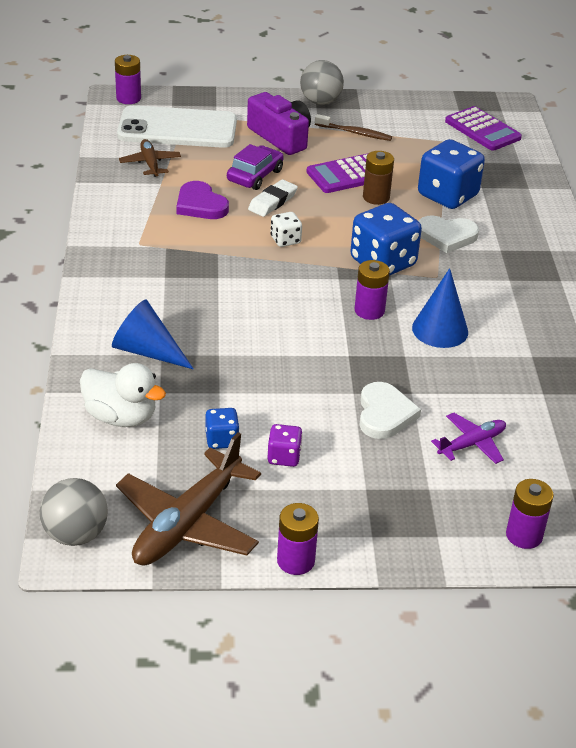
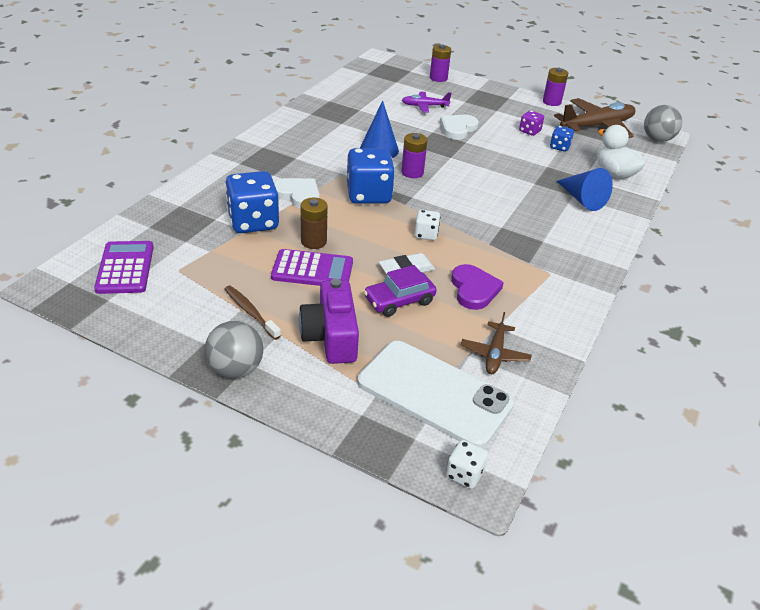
camera: 150 degrees left, 0 degrees up
(128, 98) = (464, 474): purple battery -> white dice

